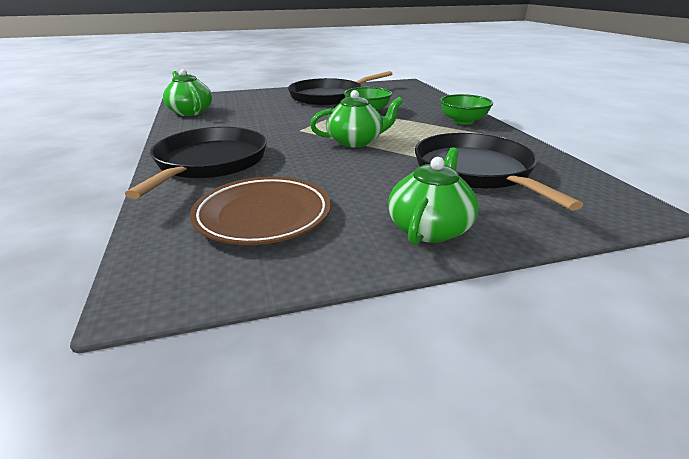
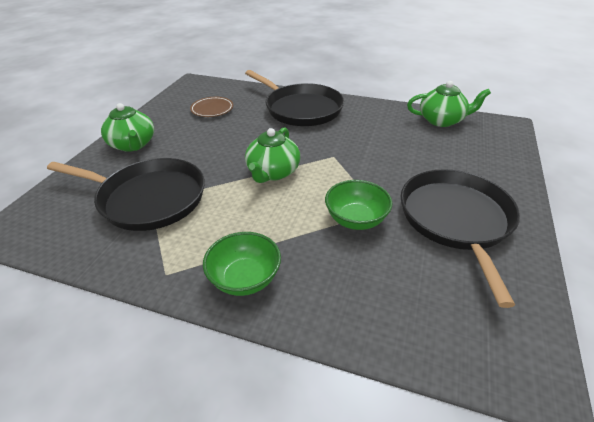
camera: 125 degrees right, 10 degrees up
(263, 216) = (212, 109): brown plate -> brown plate, size x0.59

